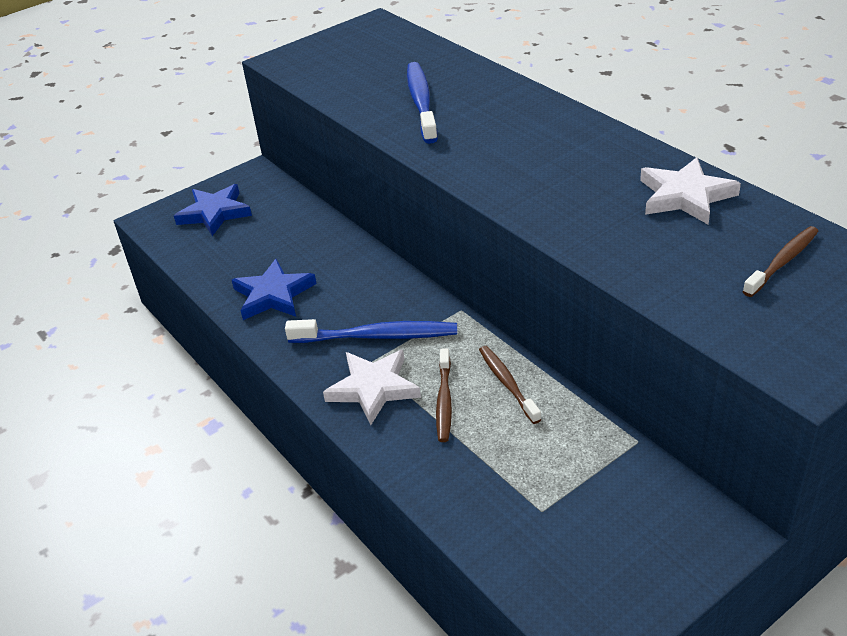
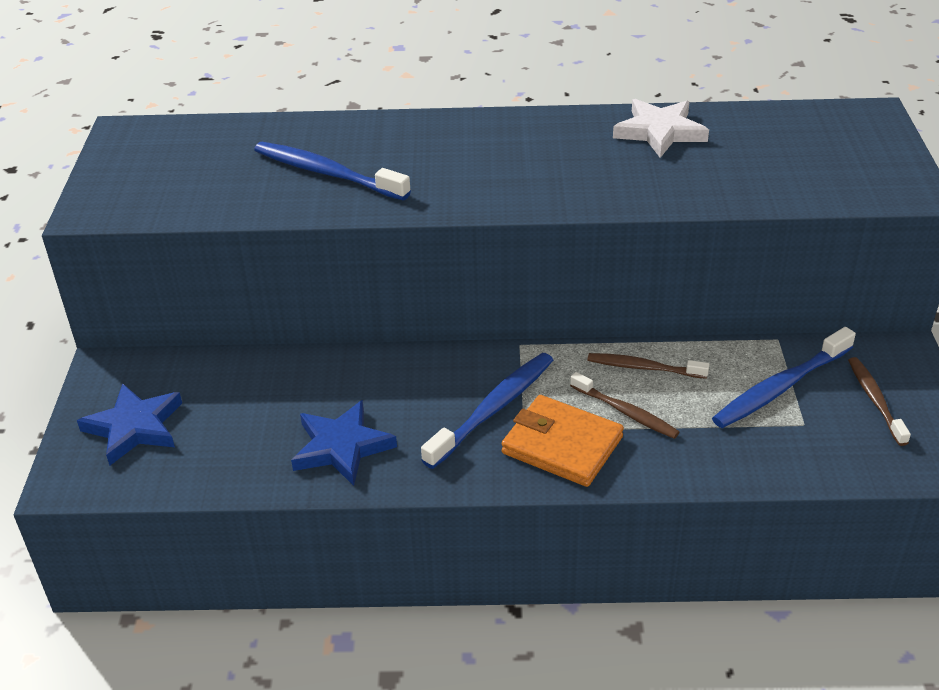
camera: 55 degrees left, 0 degrees up
(373, 388) = (562, 445): white star -> orange wallet
(573, 473) = (780, 388): none -> blue toothbrush
(782, 262) = (787, 138): brown toothbrush -> brown toothbrush (875, 400)

